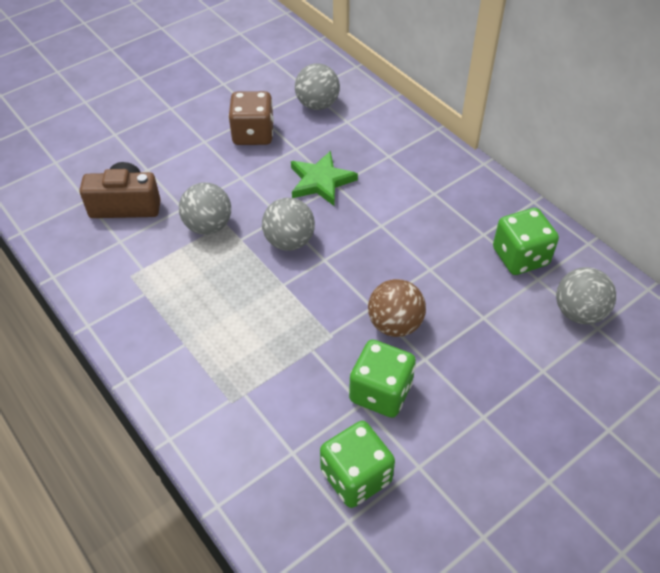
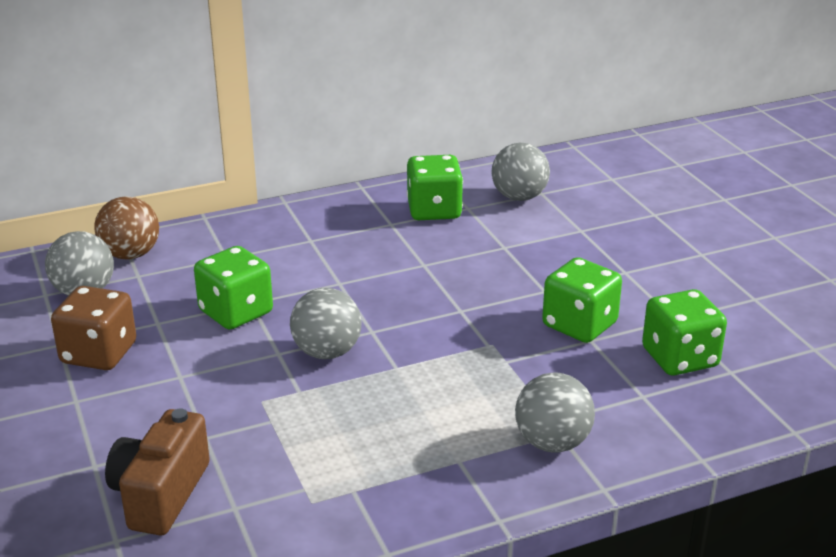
camera: 75 degrees left, 20 degrees down
(208, 226) = (257, 416): grey ball -> grey ball (552, 443)
(321, 181) = (236, 312): green star -> green dice
(395, 324) = (492, 300): brown ball -> brown ball (131, 255)

